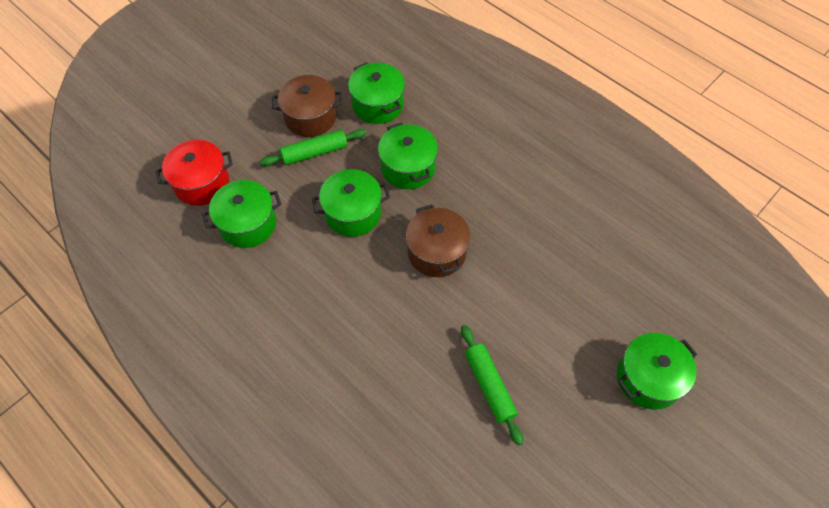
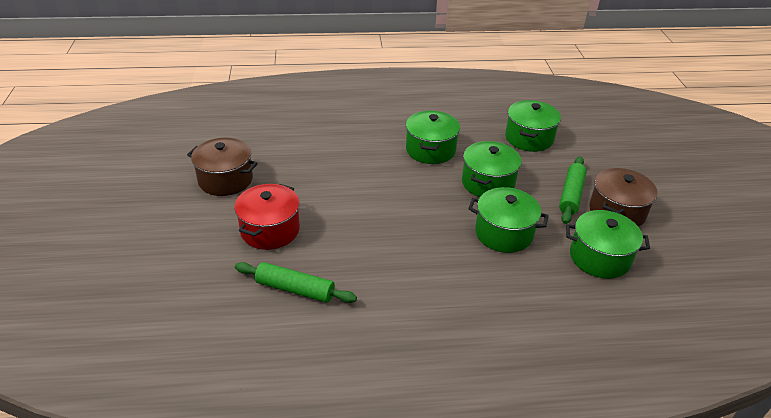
camera: 130 degrees right, 20 degrees down
(201, 183) = (588, 136): red pot -> red pot (270, 230)
(437, 252) = (406, 201): brown pot -> brown pot (225, 180)
(489, 386) = (285, 166): green rolling pin -> green rolling pin (295, 289)
(648, 379) = (181, 233): green pot -> green pot (430, 150)

